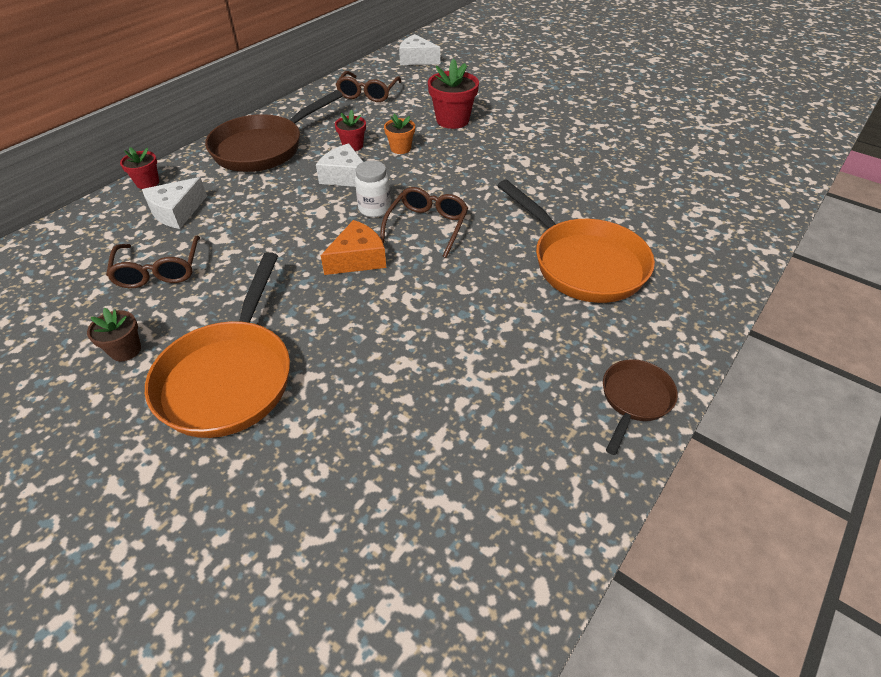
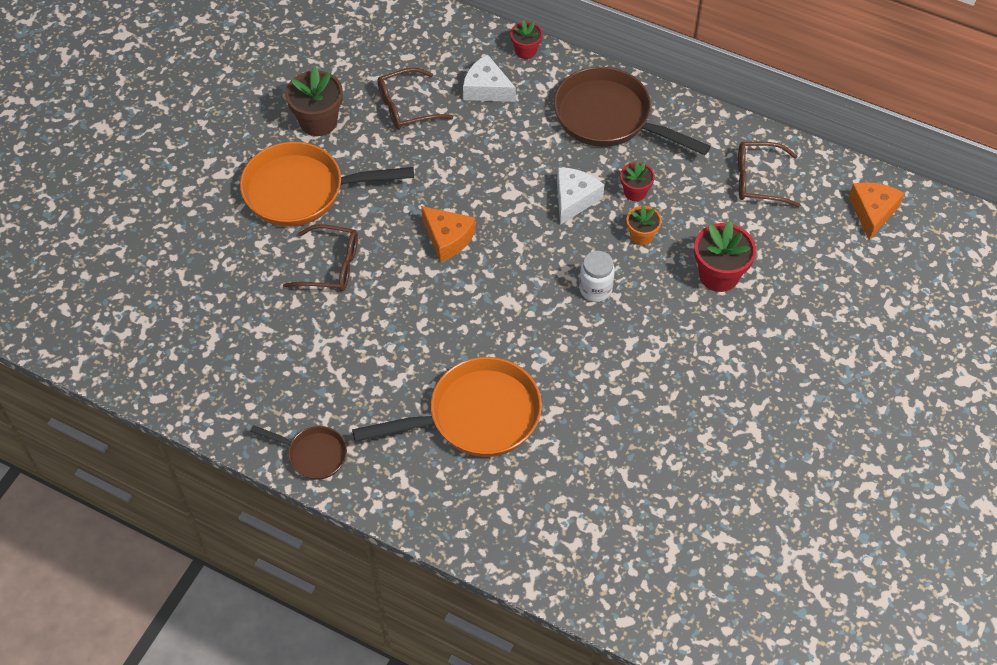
camera: 80 degrees right, 10 degrees up
(125, 350) = (318, 121): brown flower pot -> brown flower pot, size x1.71
(374, 209) = (525, 235): white jar -> white jar (595, 289)
(416, 59) = (872, 212): white cheese -> orange cheese
(427, 226) = (506, 283): brown glasses -> brown glasses (331, 266)
(582, 263) = (475, 416): orange pan -> orange pan turned 150 degrees counterclockwise

